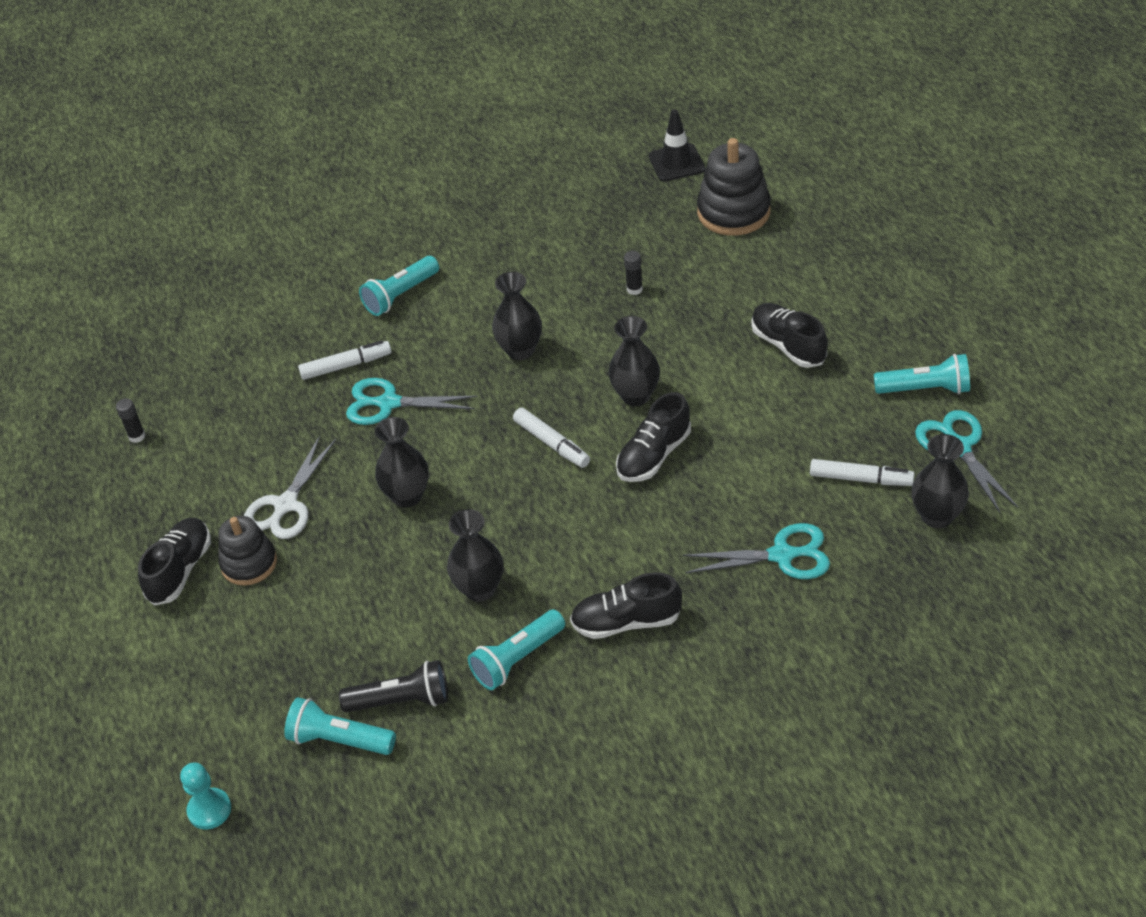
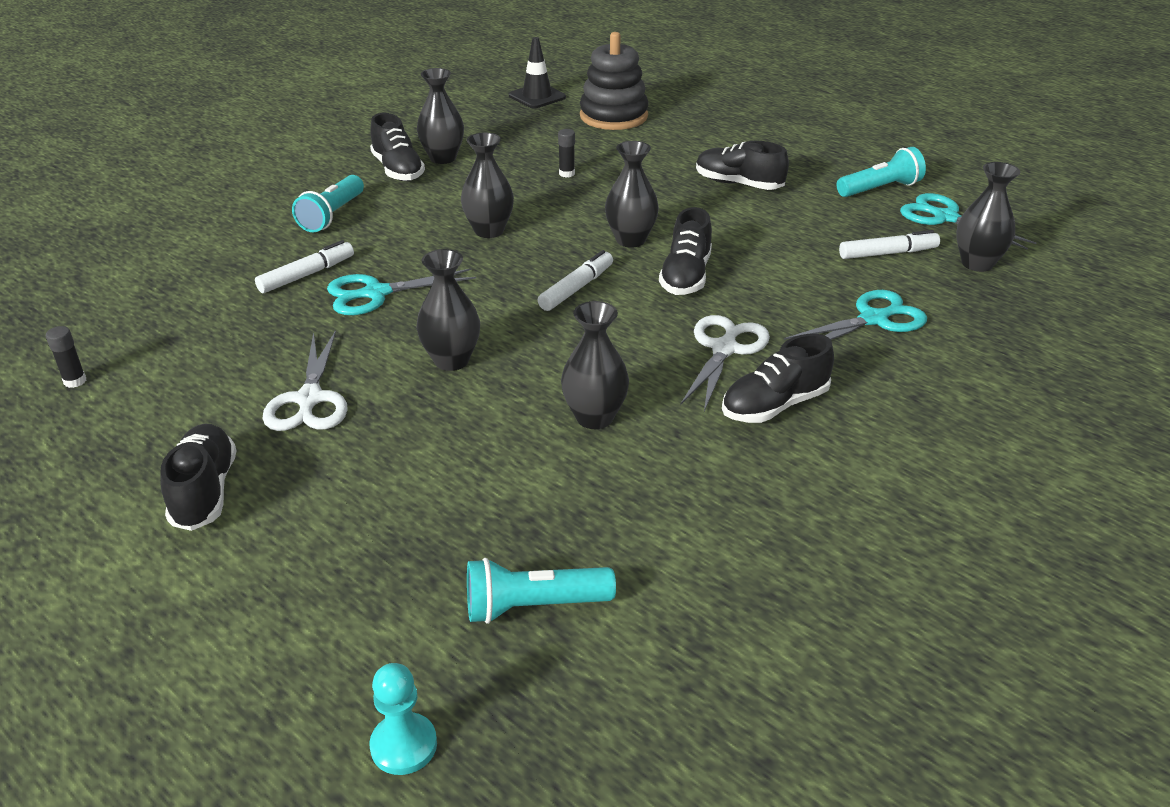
camera: 30 degrees left, 10 degrees down
(249, 563) = (295, 462): black stacking toy -> none
(402, 700) = (583, 543): black flashlight -> none
(486, 246) = (398, 170): none -> black shoe
(517, 659) = (687, 467): turquoise flashlight -> none
(534, 238) = (443, 158): none -> black vase
(552, 443) = (576, 288): white marker -> white marker turned 75 degrees counterclockwise
(629, 549) = (724, 349): none -> white scissors

